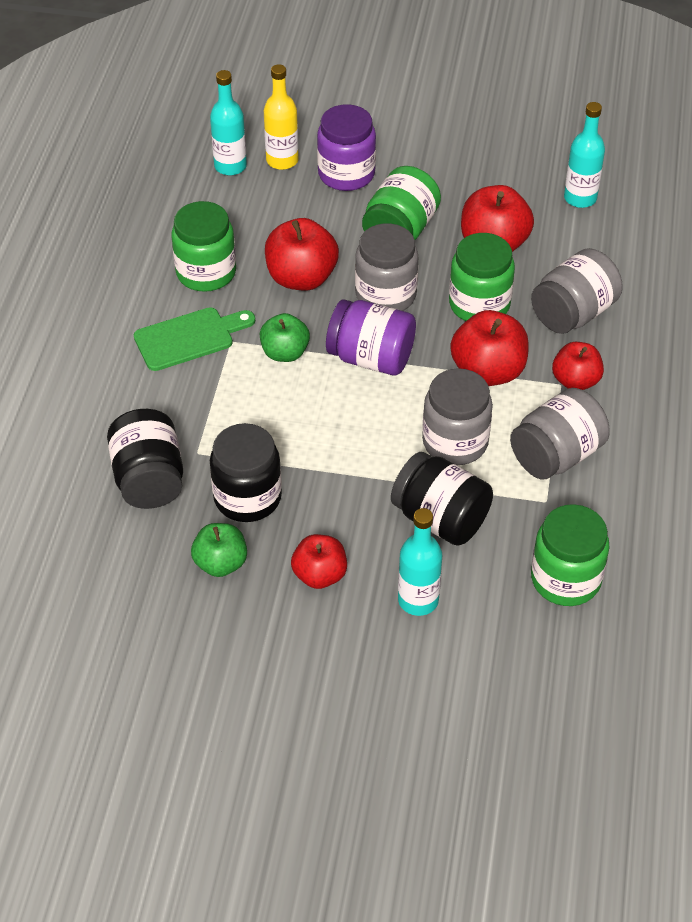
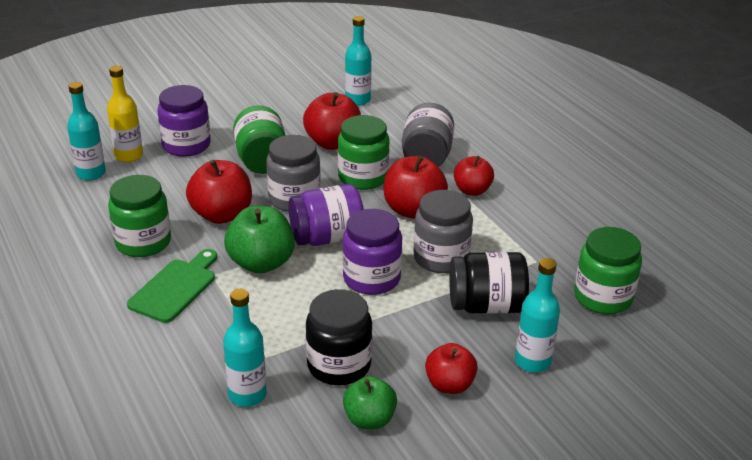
camera: 40 degrees left, 15 degrees down
(149, 479) = (247, 395): black jar -> turquoise bottle
(285, 353) = (261, 263): green apple -> green apple, size x1.54
(365, 426) = (371, 278): none -> purple jar
(556, 455) = (511, 234): grey jar -> none

